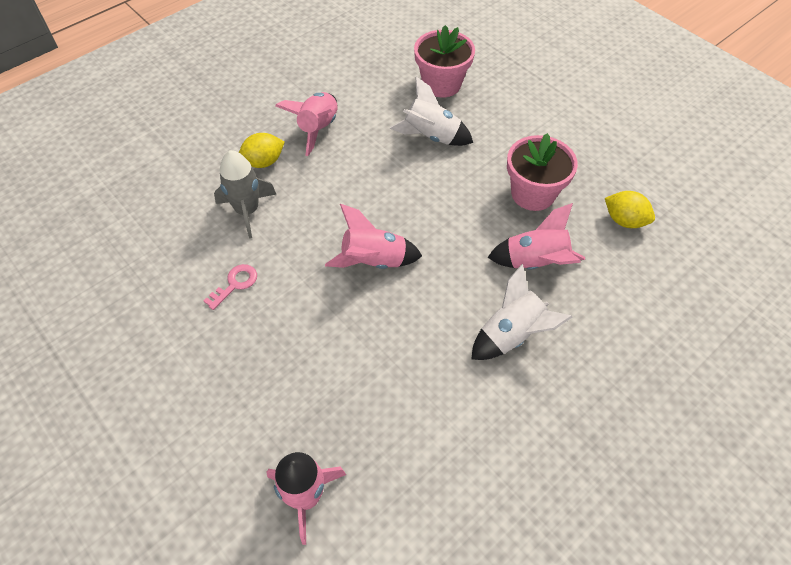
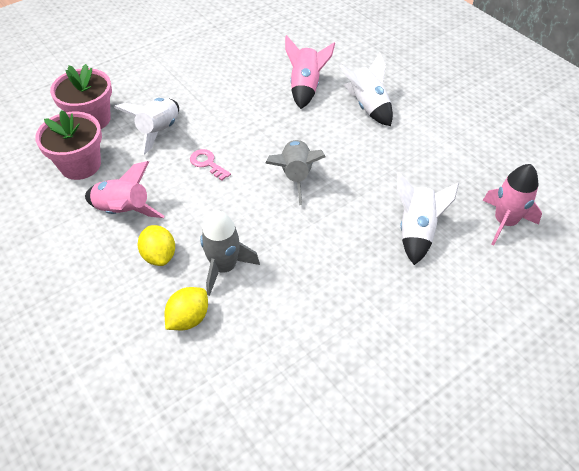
camera: 85 degrees left, 5 degrees down
(235, 284) = (313, 274): pink key -> pink key (207, 163)
(291, 386) = (416, 231): none -> white rocket
(373, 261) = (295, 176): pink rocket -> grey rocket
(533, 194) = (238, 80): pink flower pot -> pink flower pot (80, 165)
(624, 220) = (272, 41): yellow lemon -> yellow lemon (188, 318)

